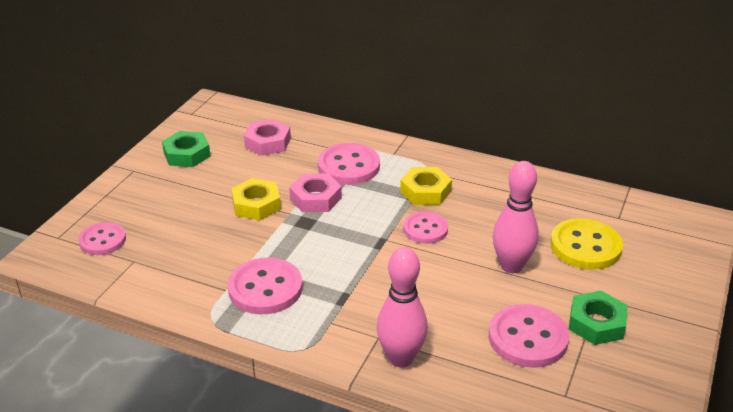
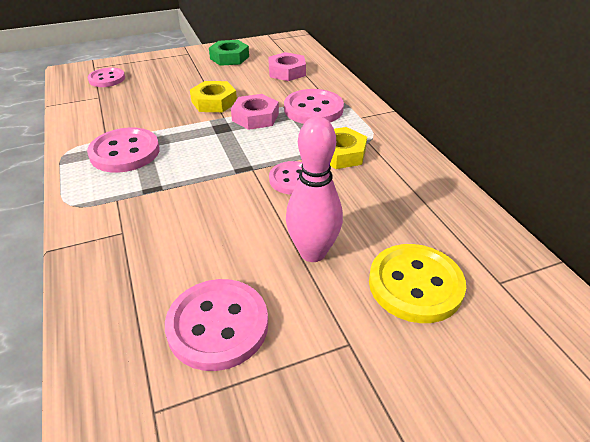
camera: 45 degrees right, 5 degrees up
(401, 358) = (105, 259): pink bowling pin -> none
(596, 323) = (303, 367): green nut -> none

